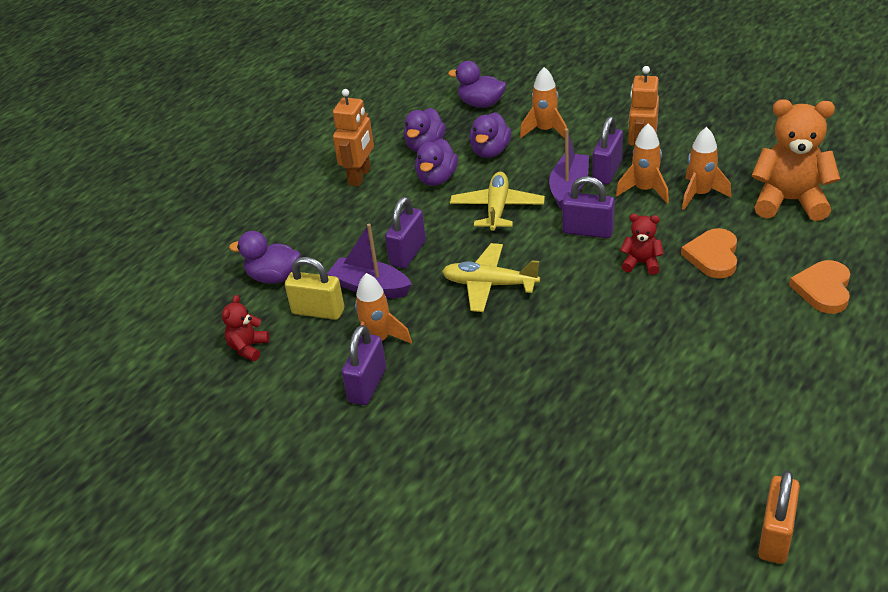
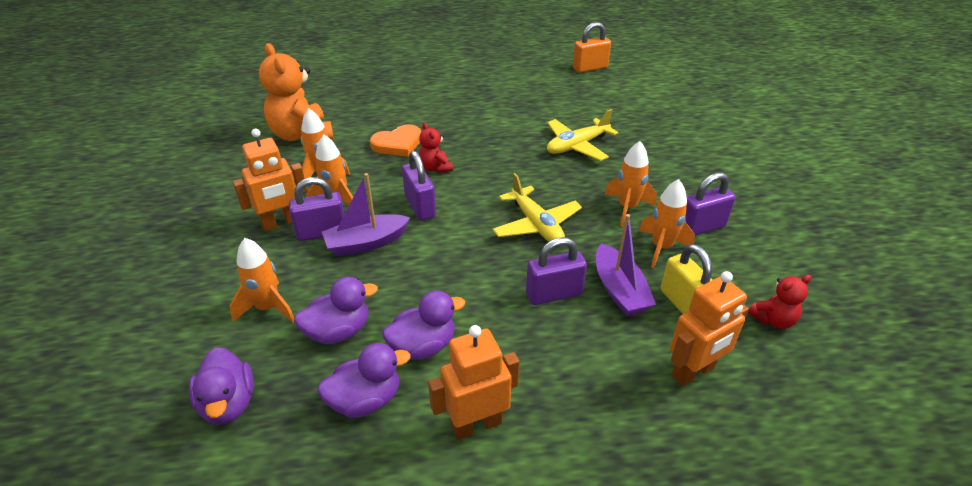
camera: 135 degrees left, 0 degrees up
(274, 277) = (693, 372): purple duck -> orange robot
(446, 355) = (627, 208): none -> orange rocket
(497, 209) = (436, 272): yellow plane -> yellow plane (577, 146)
(823, 289) = (394, 100): orange heart -> none

